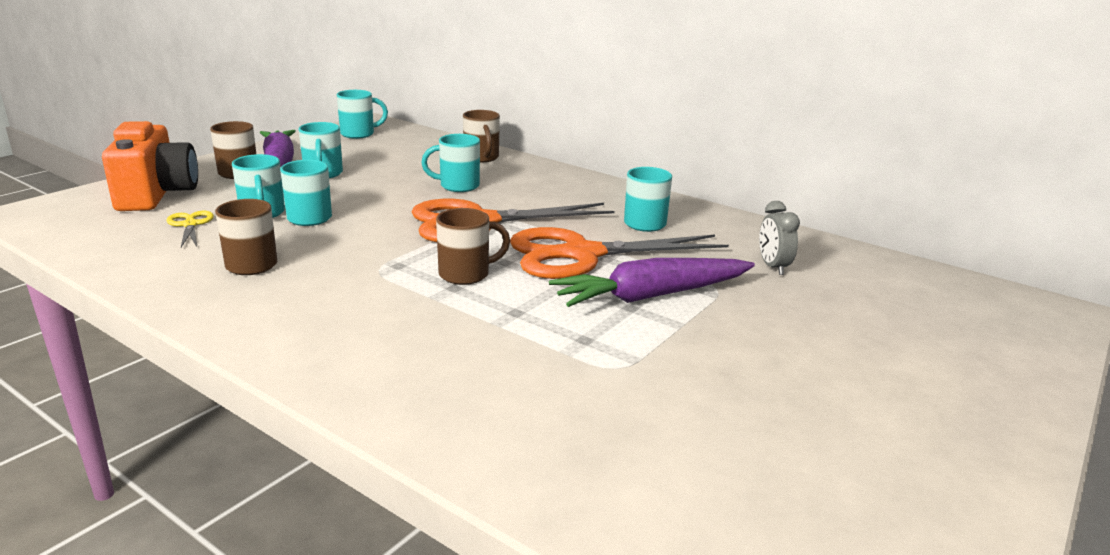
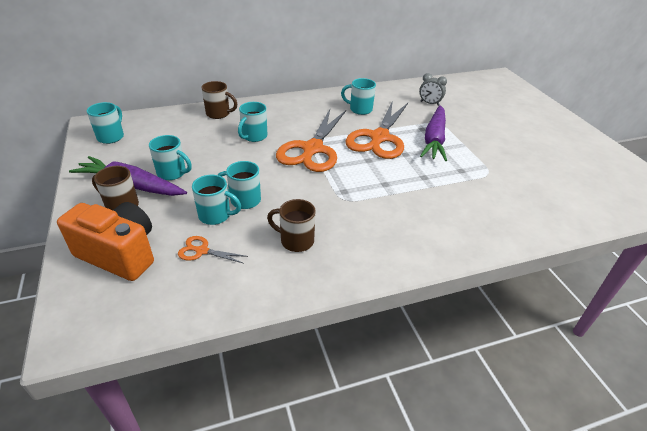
camera: 55 degrees left, 15 degrees up
(190, 225) = (202, 251): yellow scissors -> orange scissors
(466, 274) = (373, 175): brown mug -> none

